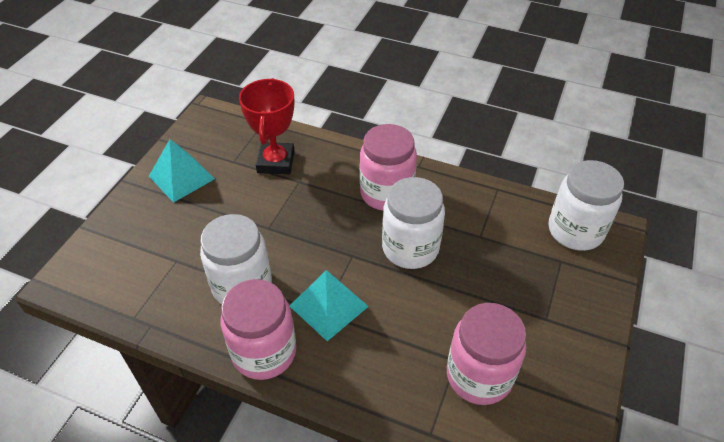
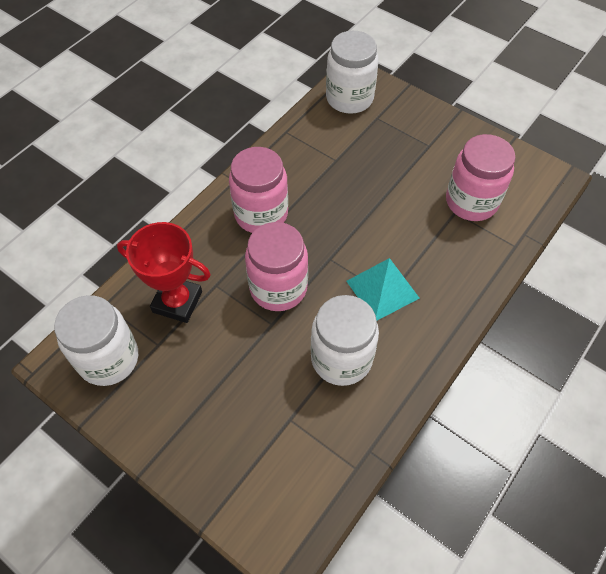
camera: 75 degrees left, 10 degrees up
(181, 177) = (162, 404): turquoise pyramid -> none
(264, 352) = (421, 350): pink jar -> pink jar (278, 288)
(410, 248) = (334, 212): white jar -> white jar (108, 359)

